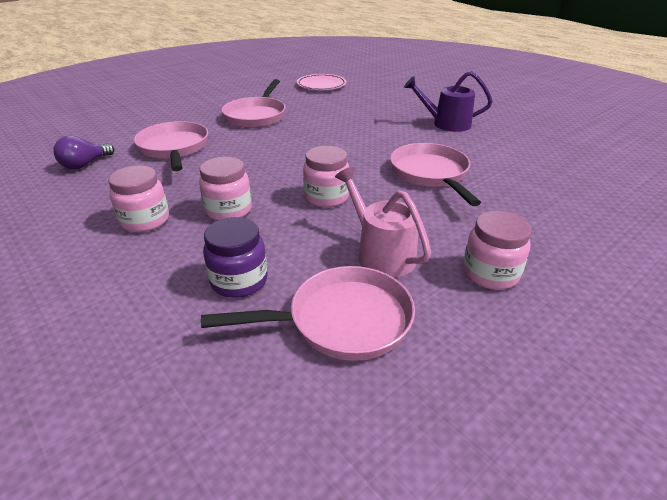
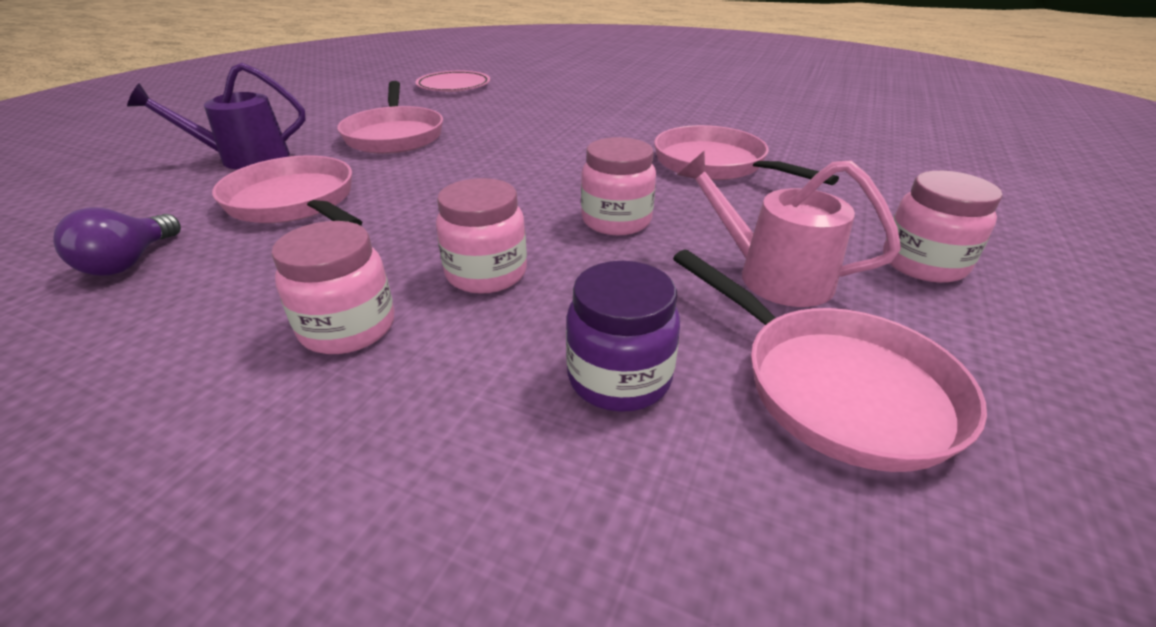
camera: 25 degrees left, 0 degrees up
(342, 321) = (835, 387): pink pan -> pink pan turned 90 degrees clockwise
(446, 124) = (665, 107): purple watering can -> purple watering can (244, 158)

